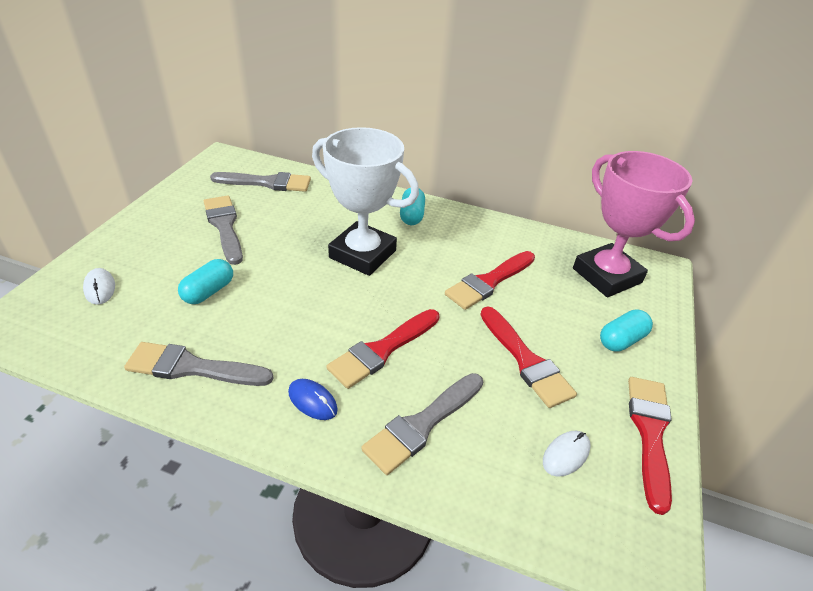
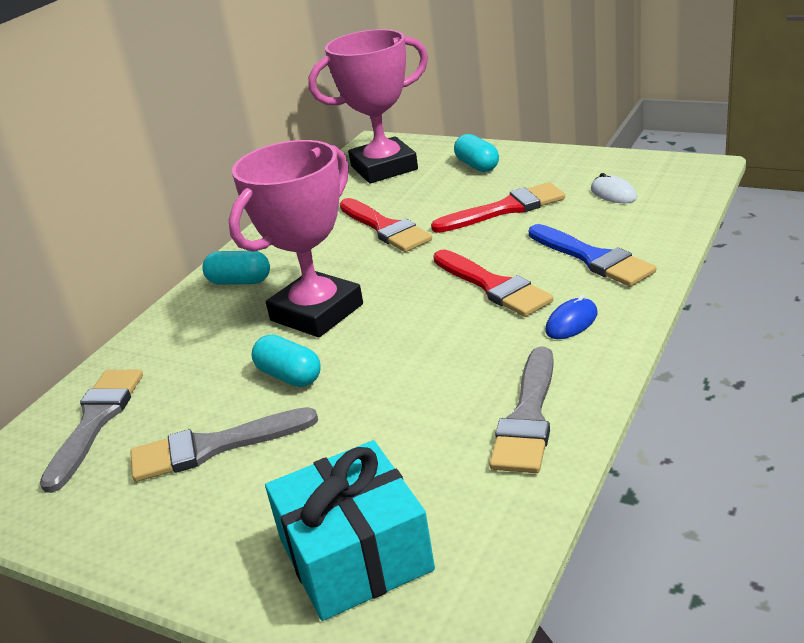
camera: 75 degrees left, 10 degrees down
(100, 288) = (355, 555): white mouse -> turquoise gift
(209, 291) = (378, 432): turquoise capsule -> turquoise capsule (289, 376)
(362, 254) = (317, 312): white trophy -> pink trophy
(422, 424) = (593, 258): grey brush -> blue brush
(649, 433) = (584, 161): red brush -> none

